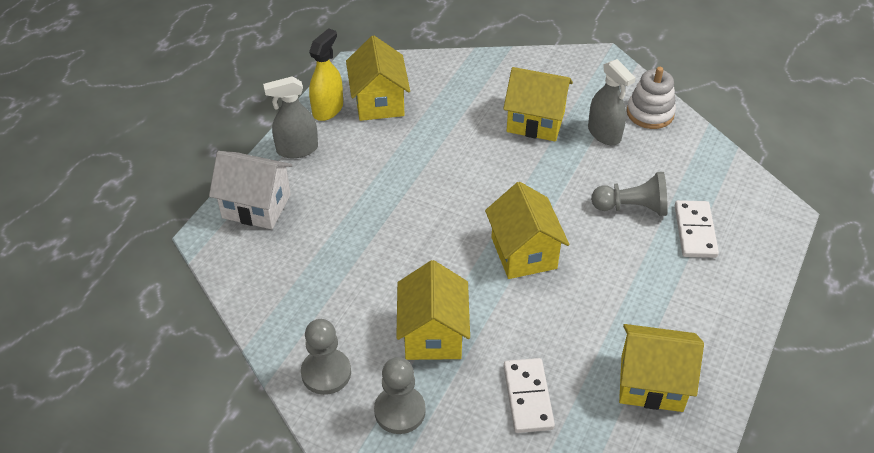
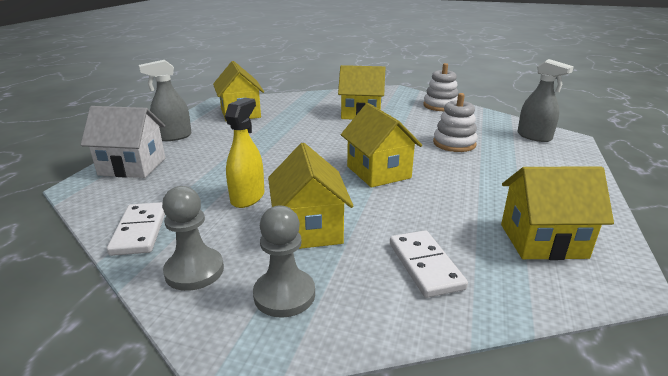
camera: 10 degrees left, 20 degrees down
(328, 109) = (200, 118): yellow spray bottle -> yellow spray bottle (248, 197)
(604, 134) = (413, 115): grey spray bottle -> grey spray bottle (534, 137)
(632, 207) = (454, 143): grey pawn -> white stacking toy
(695, 231) = (510, 150): white domino -> white domino (140, 231)

